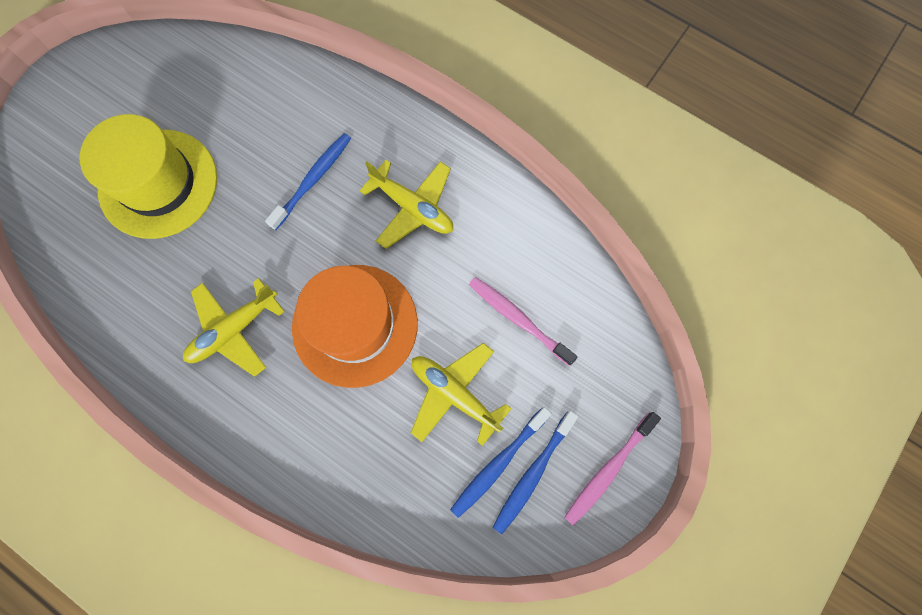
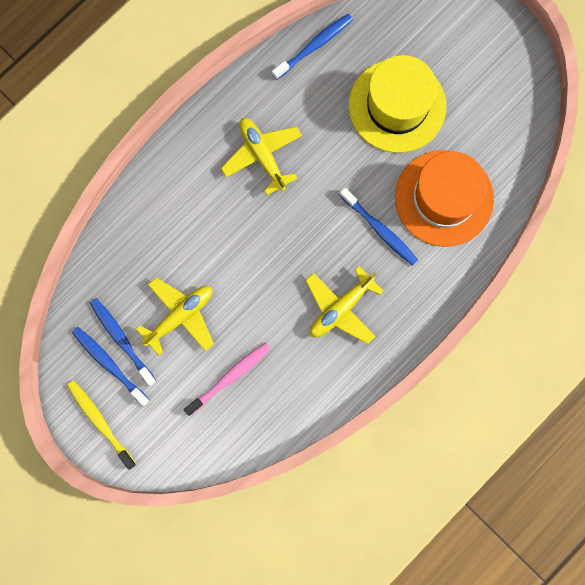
camera: 100 degrees right, 5 degrees up
(83, 291) = (314, 46): none -> blue toothbrush
(355, 325) = (249, 248): orange hat -> orange hat (444, 198)
(608, 470) = (100, 422): pink toothbrush -> yellow toothbrush

